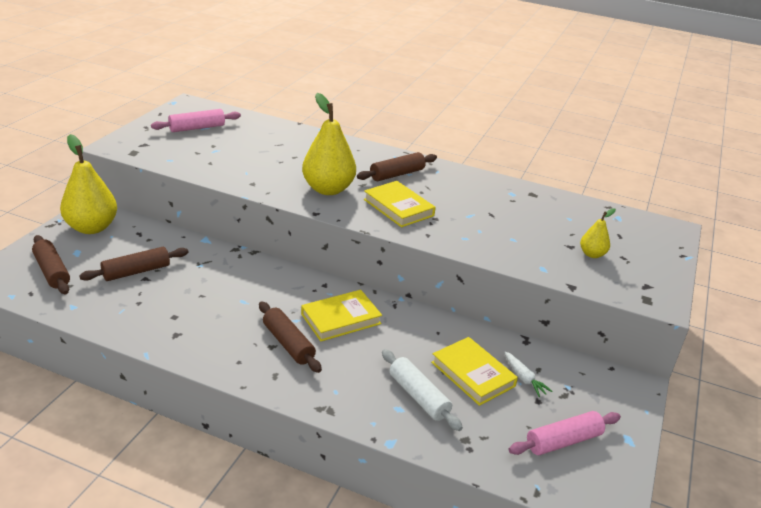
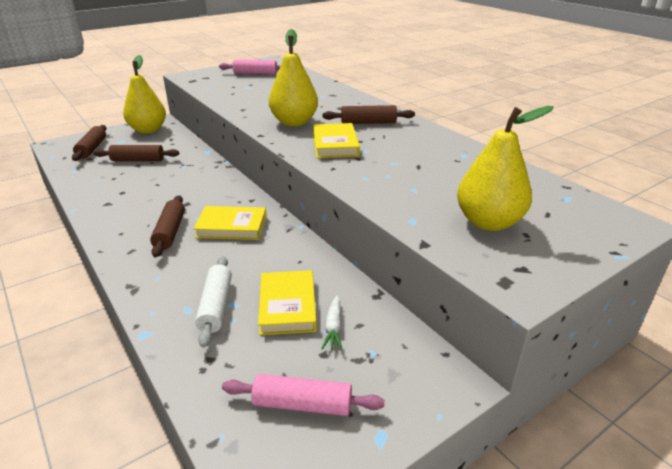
camera: 35 degrees right, 0 degrees up
(592, 254) = (488, 222): yellow pear -> yellow pear, size x2.01

